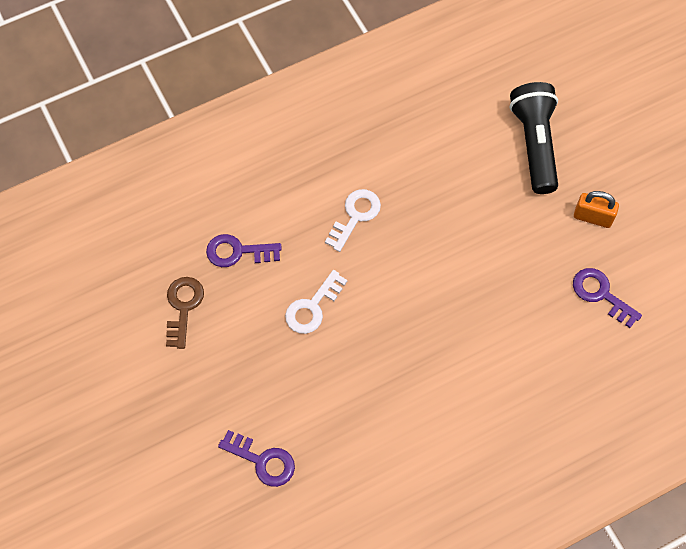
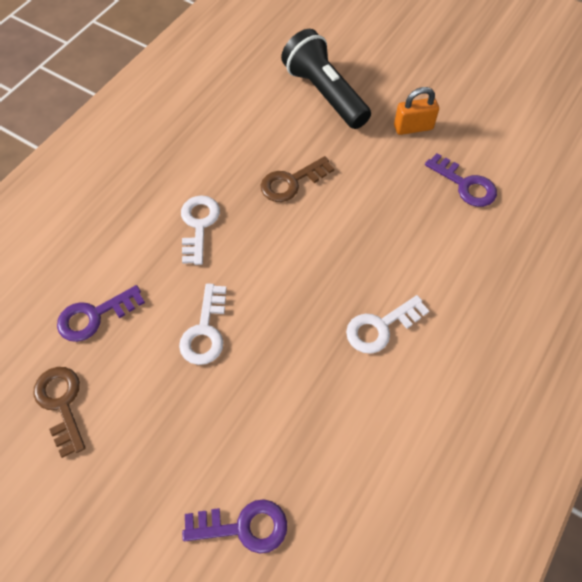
camera: 30 degrees left, 5 degrees down
(447, 376) = (380, 327): none -> white key
(453, 216) = (291, 182): none -> brown key
(601, 294) = (465, 185): purple key -> purple key turned 150 degrees counterclockwise

